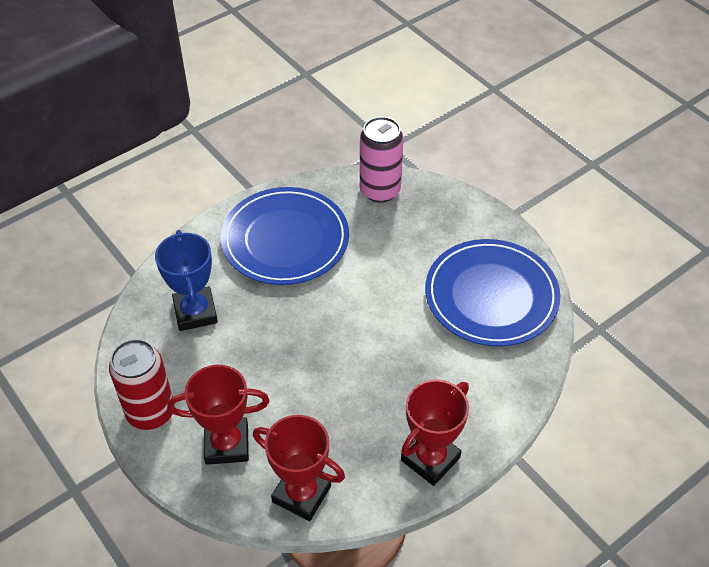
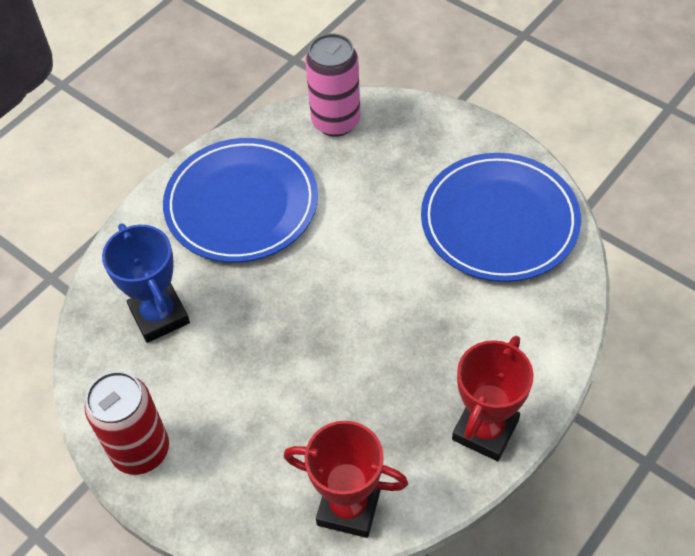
camera: 10 degrees left, 5 degrees up
(227, 444) = (243, 468): red trophy -> none

